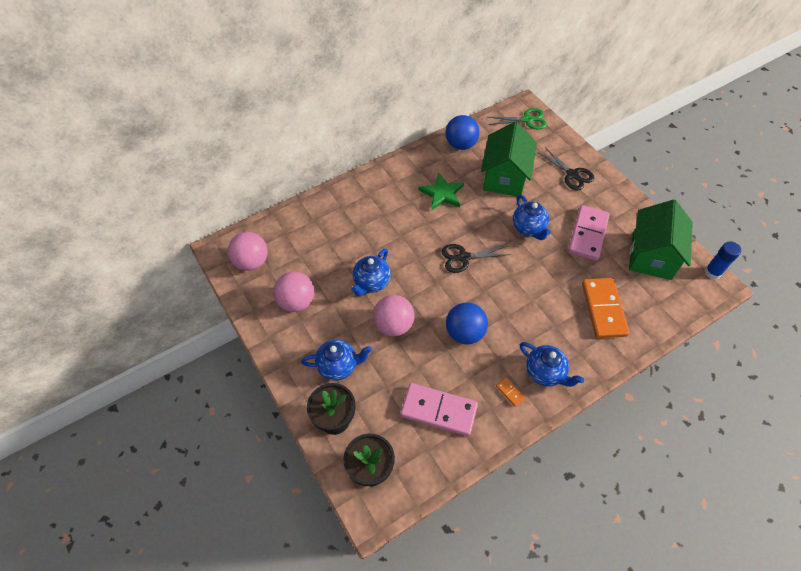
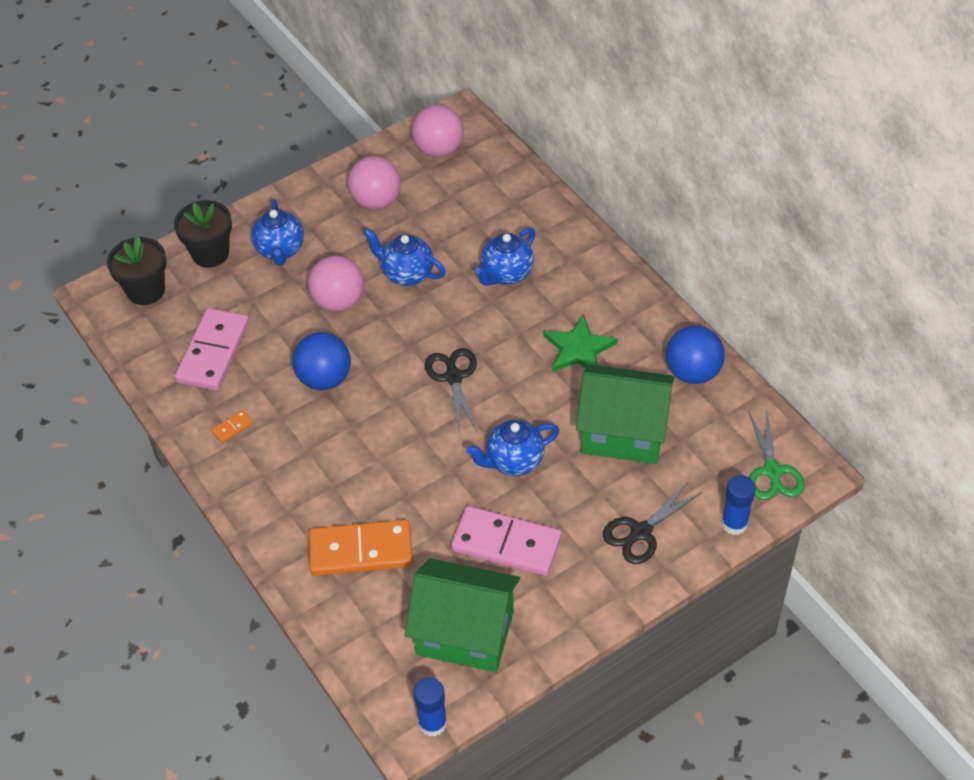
camera: 90 degrees right, 5 degrees down
(545, 373) = (258, 468): blue teapot -> blue teapot (506, 274)
(562, 137) = (734, 523): none -> blue glue stick

